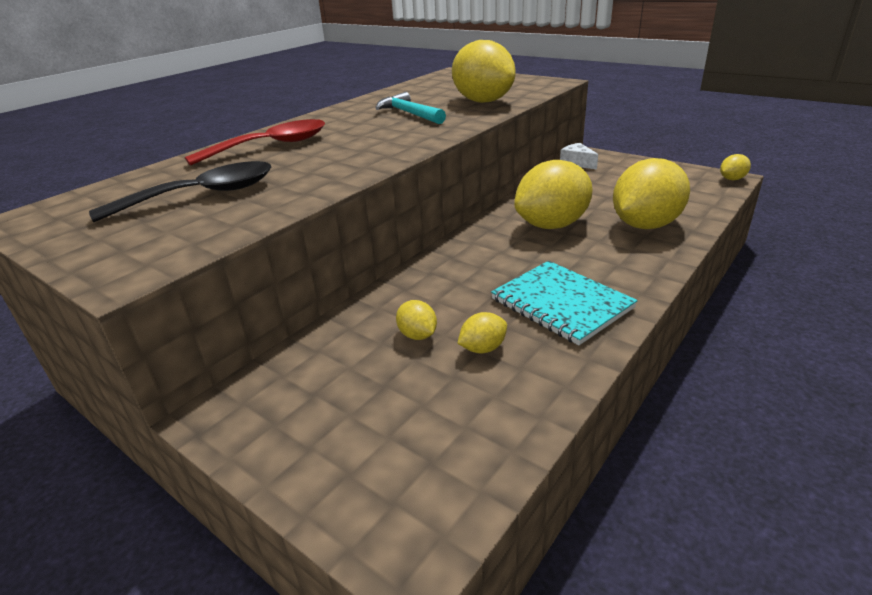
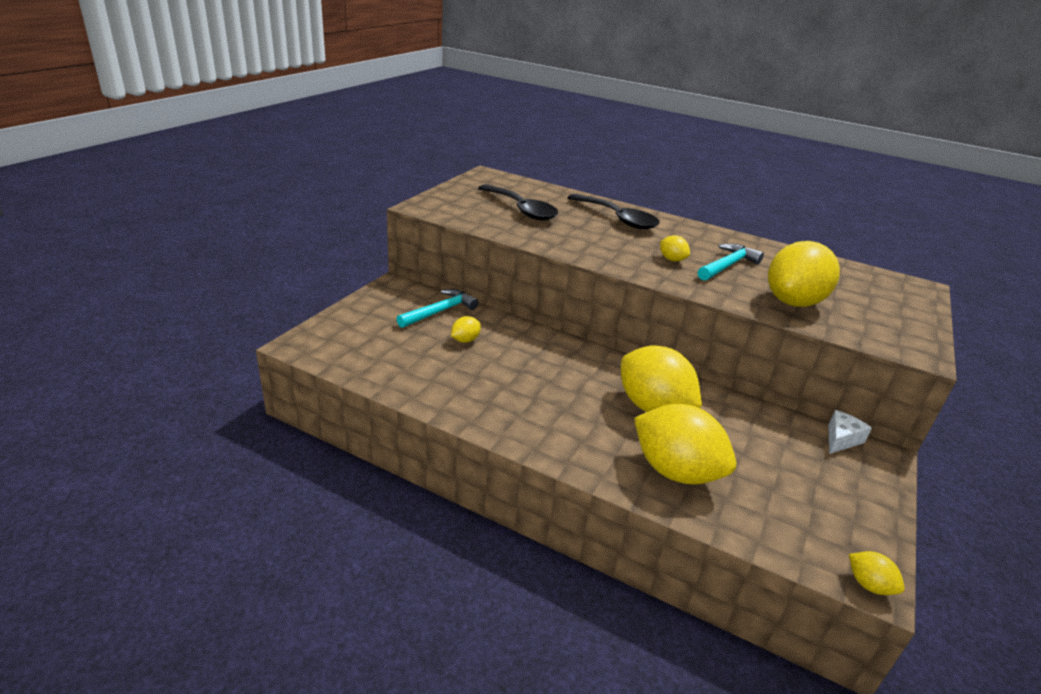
camera: 75 degrees right, 0 degrees up
(271, 146) = (618, 219): red spoon -> black spoon
(329, 359) = (440, 311): none -> turquoise hammer
(483, 348) = (451, 365): yellow lemon -> yellow lemon (672, 259)
(561, 303) = (511, 402): turquoise notebook -> none

